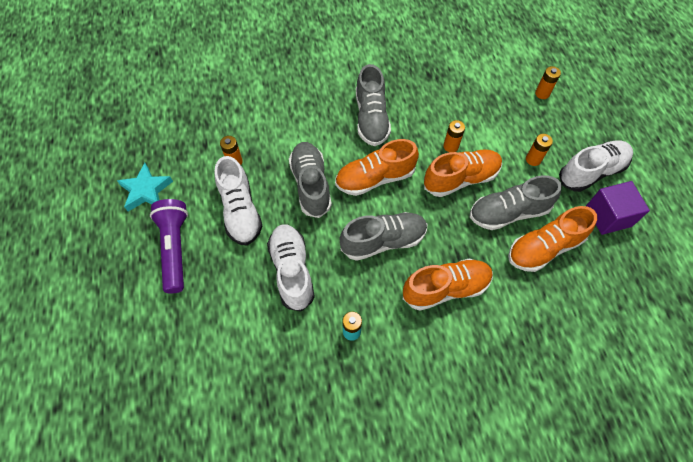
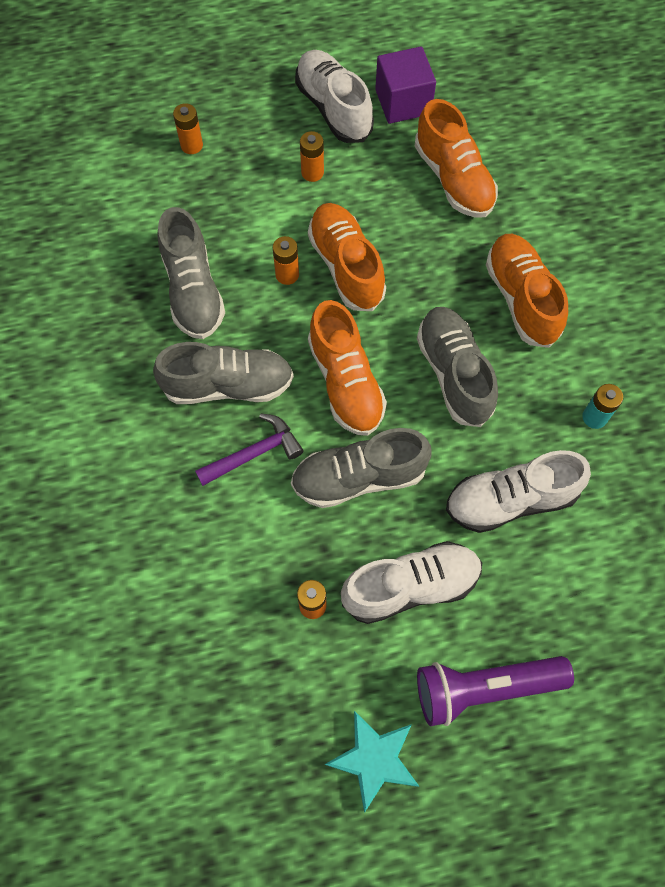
camera: 90 degrees left, 5 degrees up
(327, 132) = (254, 453): none -> purple hammer
(508, 212) = (401, 213): grey shoe -> grey shoe (193, 290)

